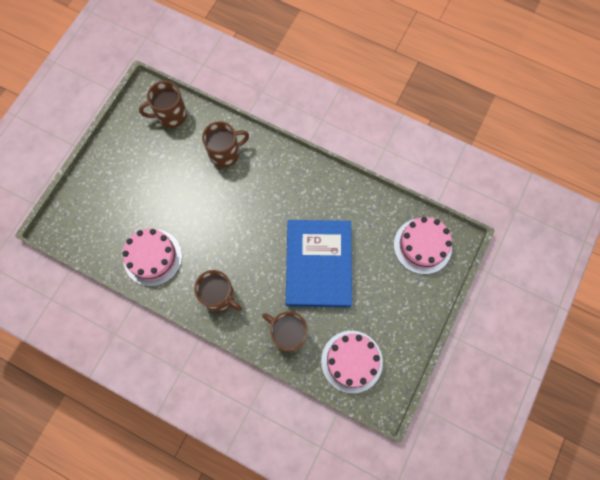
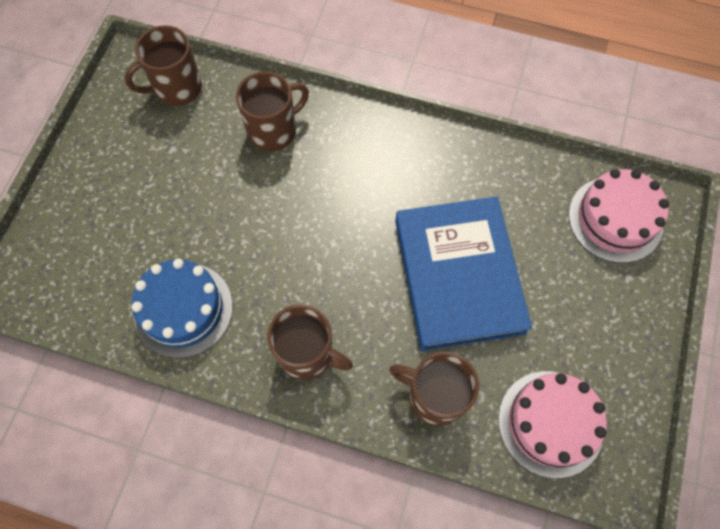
camera: 10 degrees left, 5 degrees down
(152, 257) = (183, 309): pink cake -> blue cake

